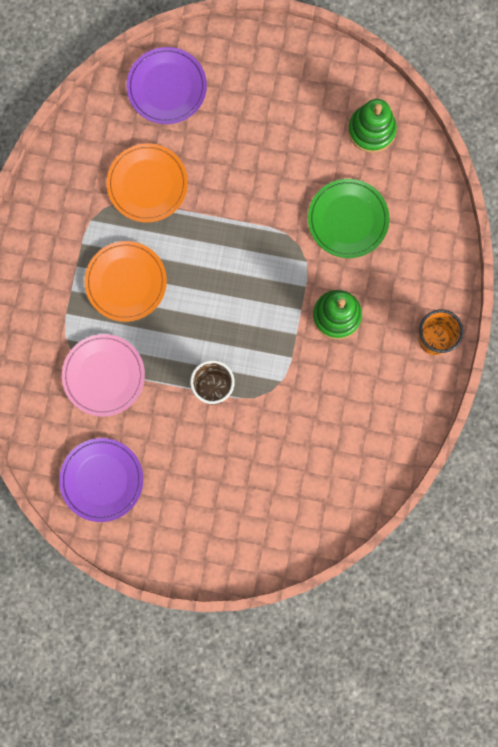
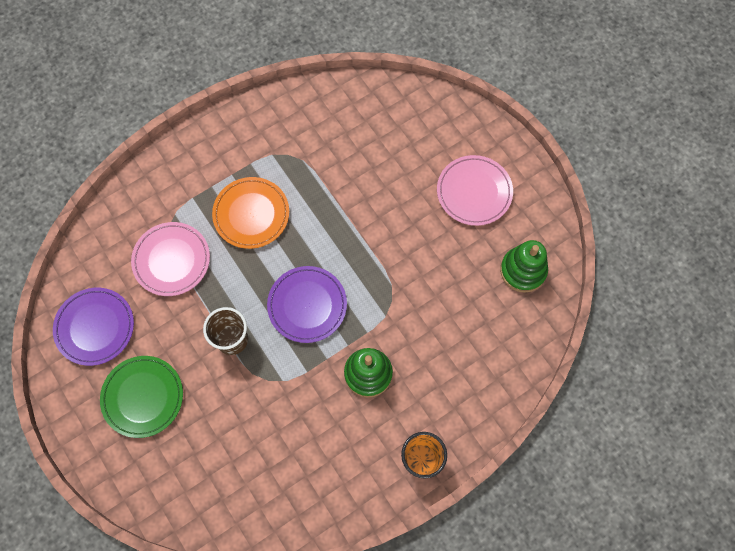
camera: 45 degrees right, 10 degrees down
(147, 184) = (332, 166): orange plate -> none
(167, 87) = (409, 117): purple plate -> purple plate (307, 305)
(276, 102) = (474, 192): none -> pink plate
(348, 219) = (444, 315): green plate -> green plate (143, 397)

